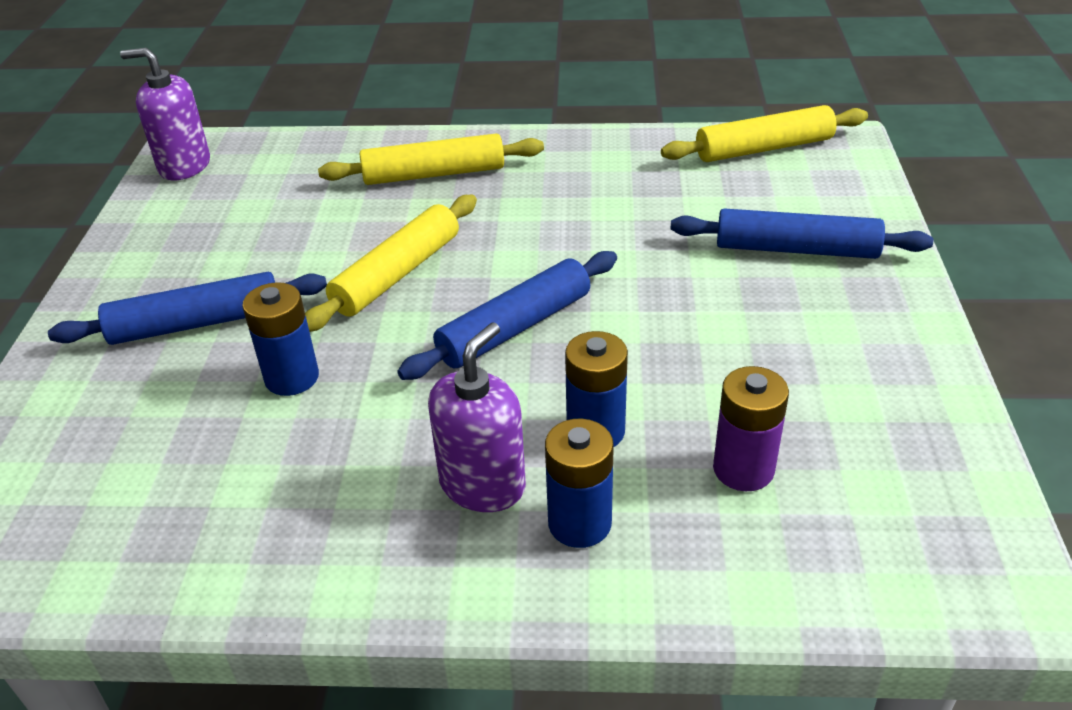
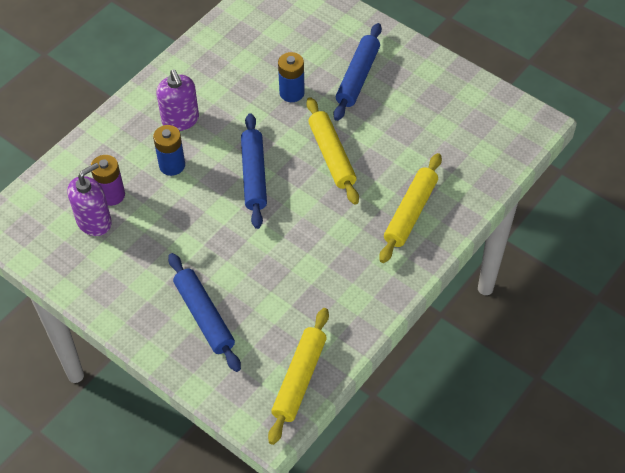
camera: 125 degrees right, 15 degrees up
(184, 166) = (512, 116): purple soap dispenser -> purple soap dispenser (94, 222)
(579, 523) = (138, 135): blue battery -> none
(796, 249) = (204, 316): blue rolling pin -> blue rolling pin turned 75 degrees counterclockwise

